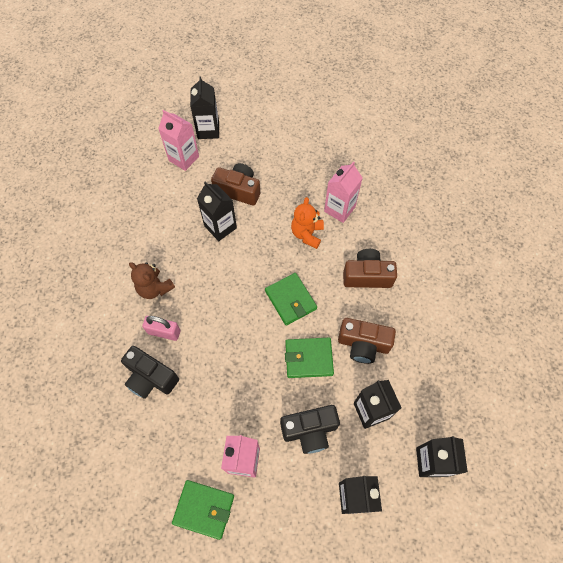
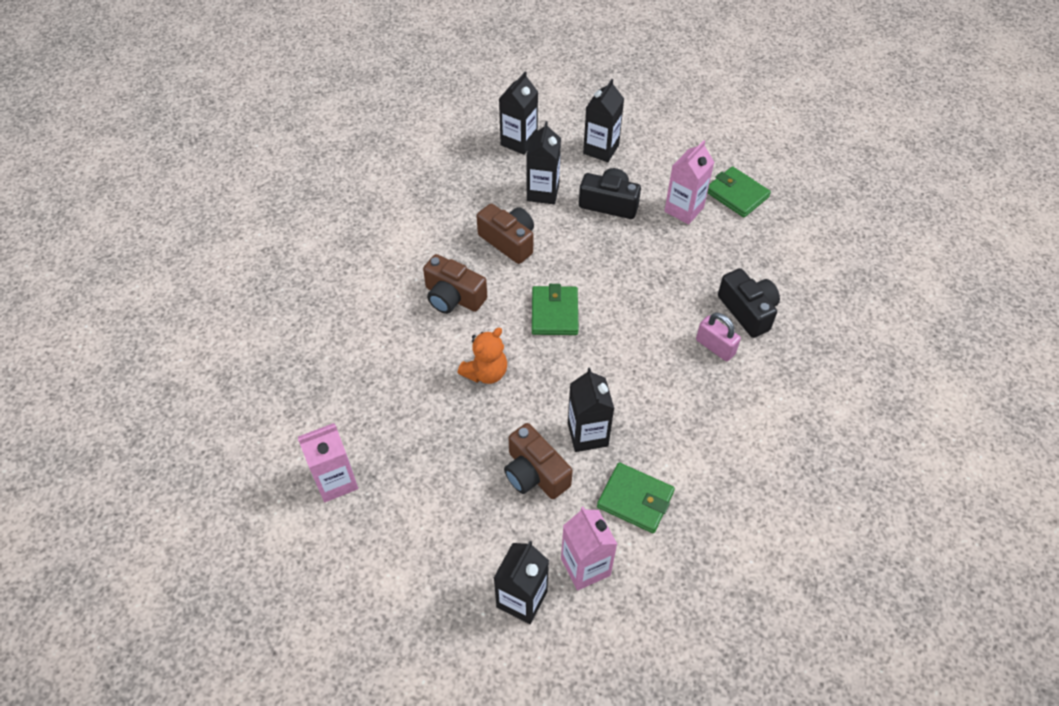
camera: 150 degrees left, 10 degrees down
(155, 288) = (707, 399): brown teddy bear -> none
(308, 358) = (572, 254): green wallet -> green wallet (635, 499)
(339, 209) = (424, 382): pink carton -> pink carton (336, 481)

